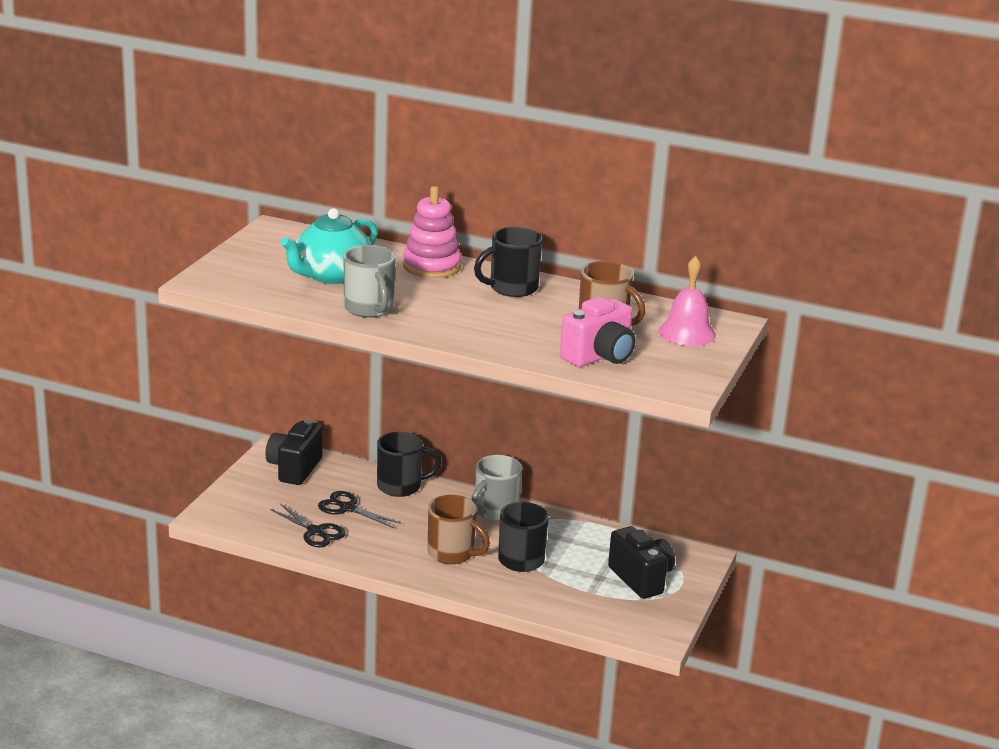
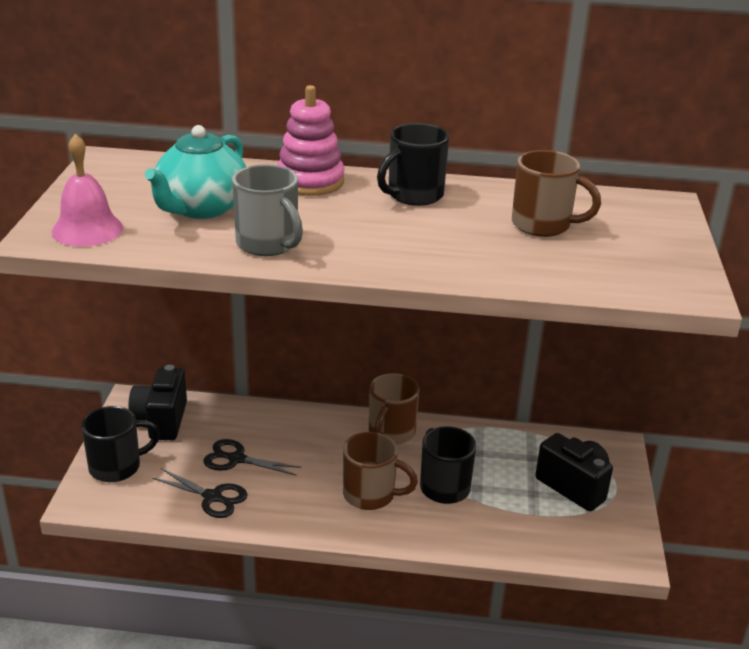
camera: 15 degrees left, 5 degrees up
(401, 486) = (282, 421): black mug -> black mug (117, 467)
(495, 511) = (391, 433): grey mug -> brown mug
(599, 357) = (568, 266): pink camera -> none
(687, 333) = (634, 221): pink bell -> pink bell (87, 229)

